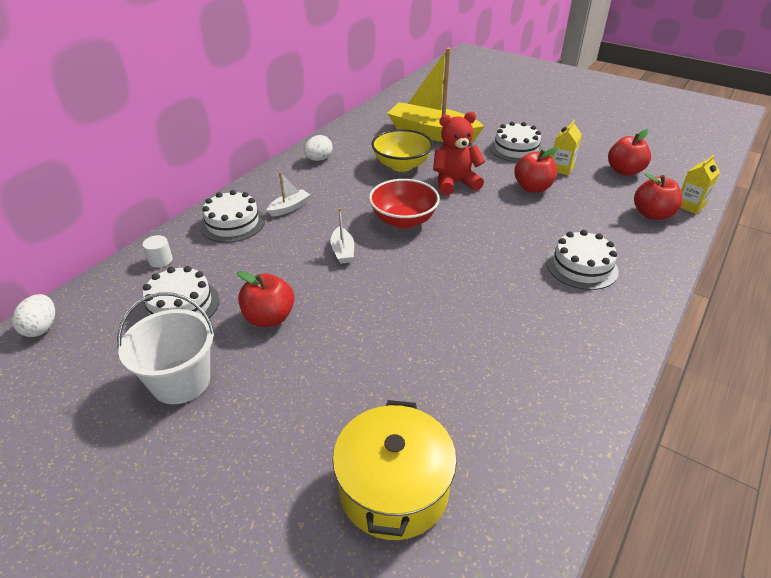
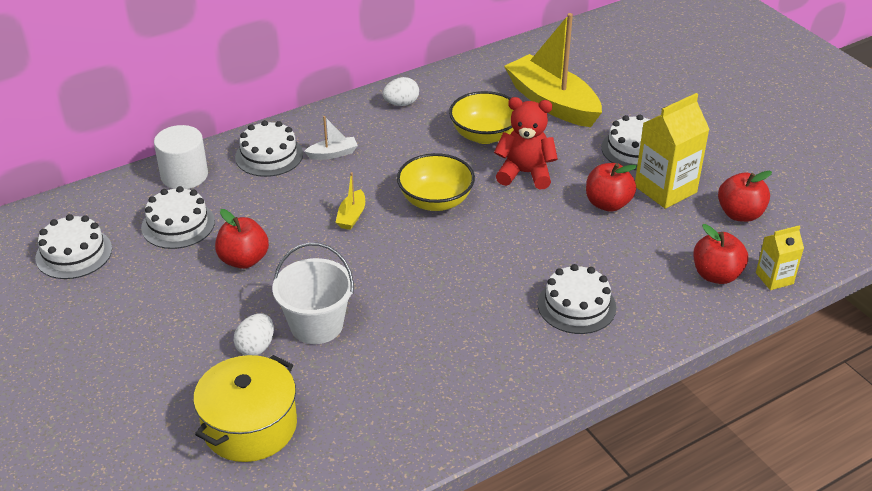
camera: 25 degrees right, 0 degrees up
(41, 328) = (62, 210): white egg -> white egg (256, 347)
(78, 368) = (74, 253): none -> white cake
(160, 260) = (184, 175): white cylinder -> white cylinder, size x2.00
(181, 381) = (143, 290): white bucket -> white bucket (316, 325)
(342, 251) = (351, 216): white boat -> yellow boat
(403, 220) = (435, 201): red bowl -> yellow bowl
(561, 168) = (665, 189): yellow carton -> yellow carton, size x1.77

